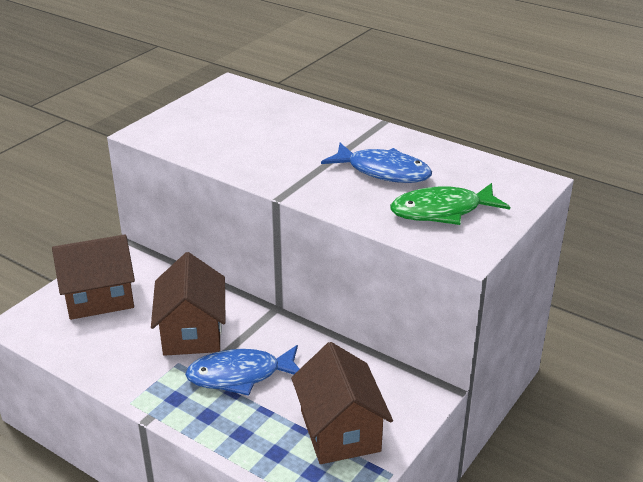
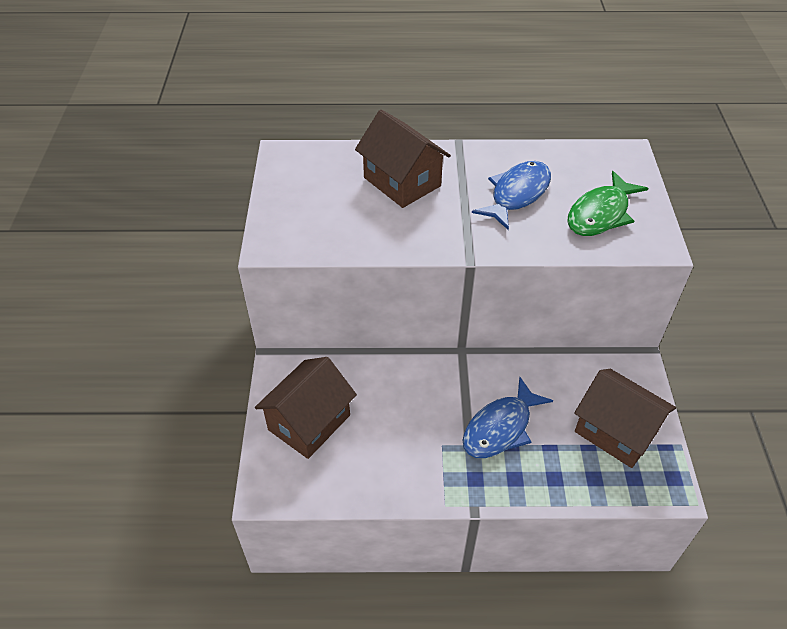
camera: 35 degrees left, 15 degrees up
(192, 332) = (422, 410): brown house -> brown house (402, 182)
(383, 171) = (517, 194): blue fish -> blue fish turned 45 degrees counterclockwise

